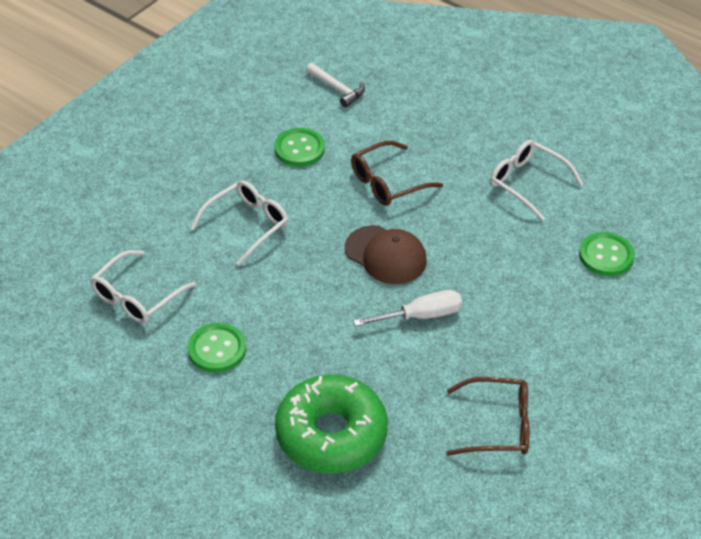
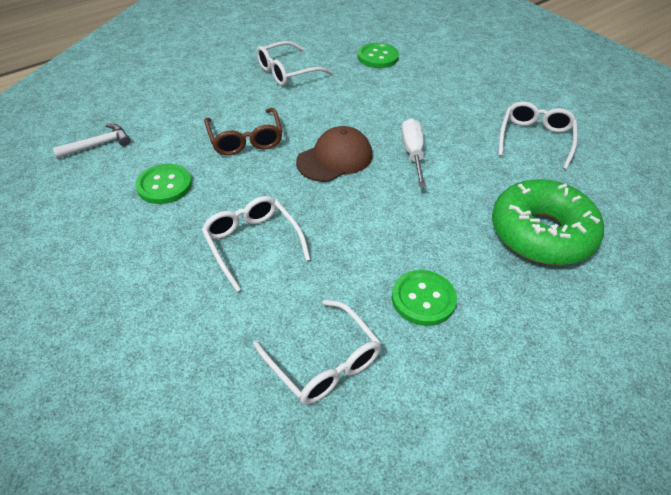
camera: 75 degrees left, 0 degrees up
(497, 425) = (535, 139): brown glasses -> white glasses

